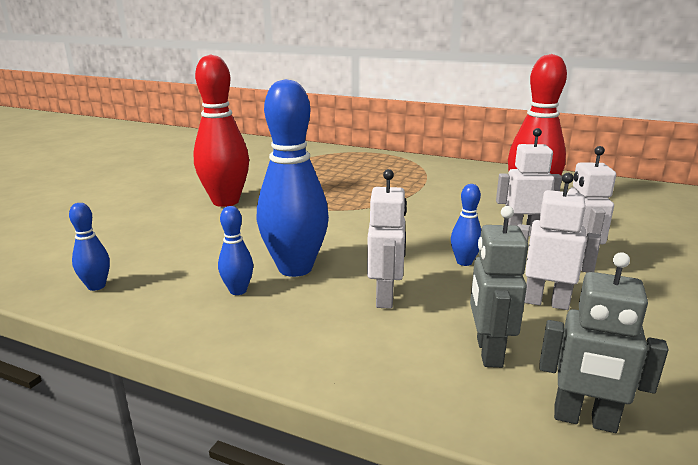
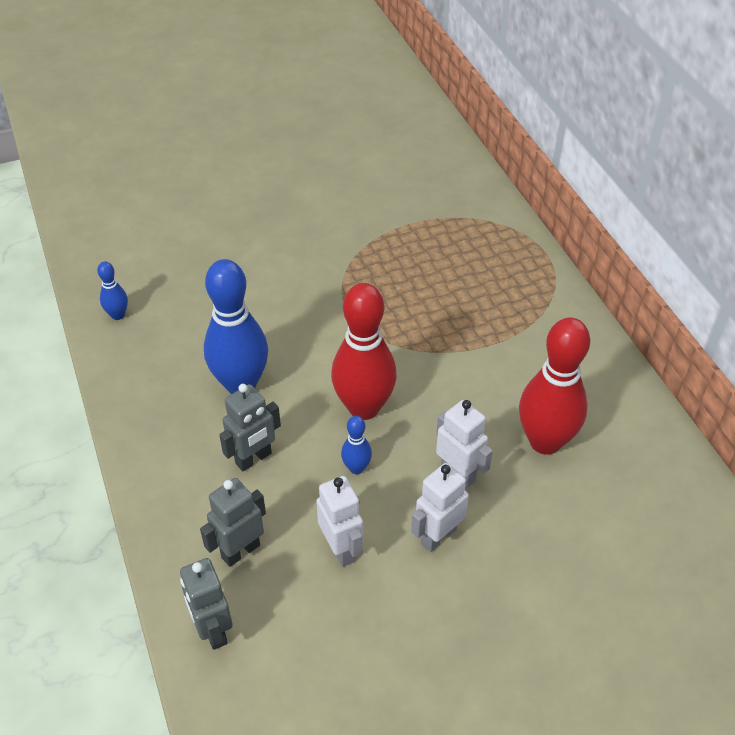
camera: 45 degrees right, 25 degrees up
(226, 202) = (298, 257): red bowling pin -> red bowling pin (364, 408)
(238, 291) = (183, 381): blue bowling pin -> none
(385, 297) = (254, 459): white robot -> grey robot

